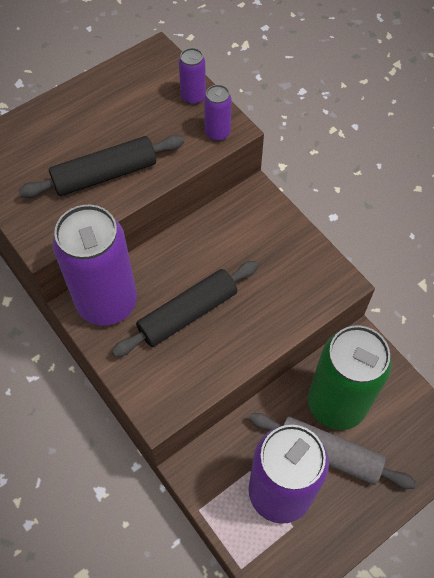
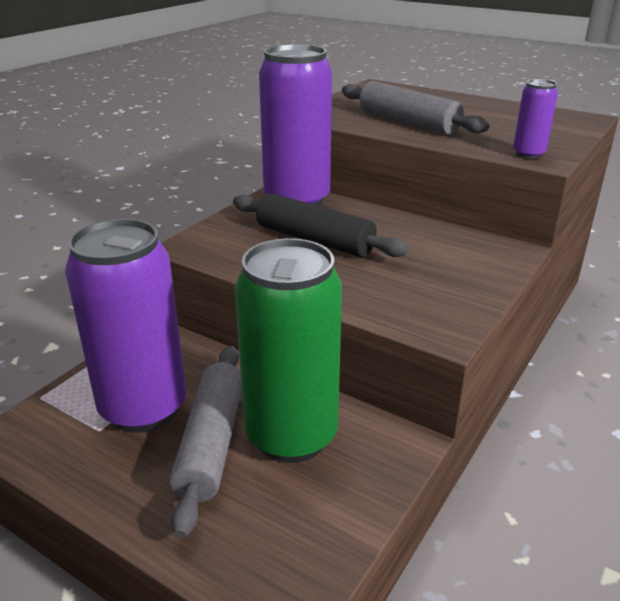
camera: 70 degrees right, 30 degrees down
(105, 175) = (408, 122): black rolling pin -> grey rolling pin
(193, 97) = (558, 138): purple can -> none

